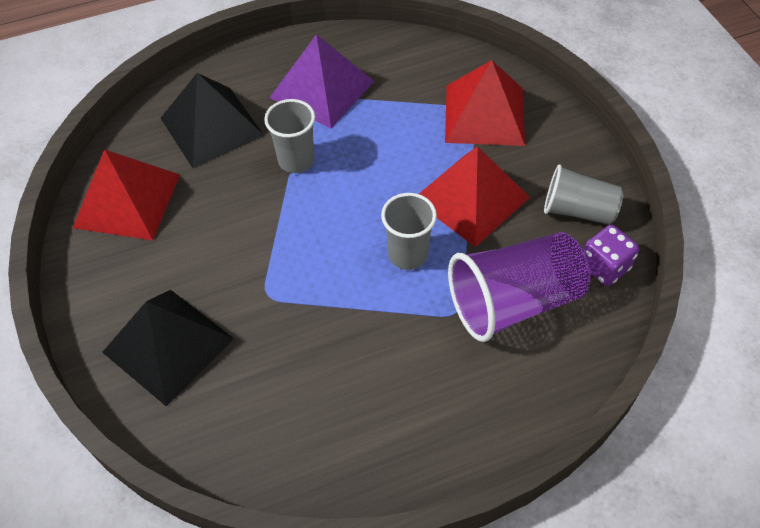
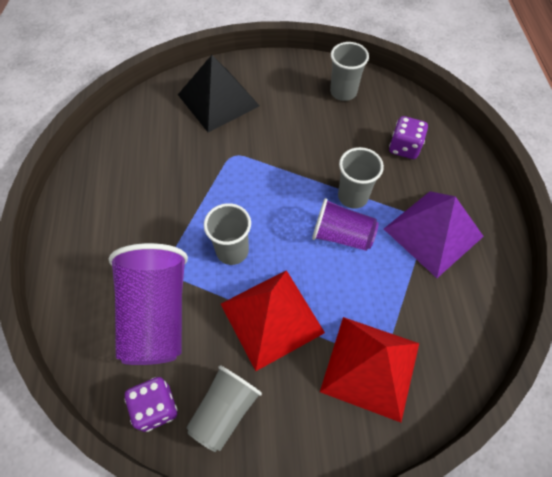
camera: 105 degrees right, 5 degrees up
(127, 200) = (343, 92): red pyramid -> grey cup
(211, 126) = (404, 147): black pyramid -> purple dice
(351, 160) = (341, 235): none -> purple cup

